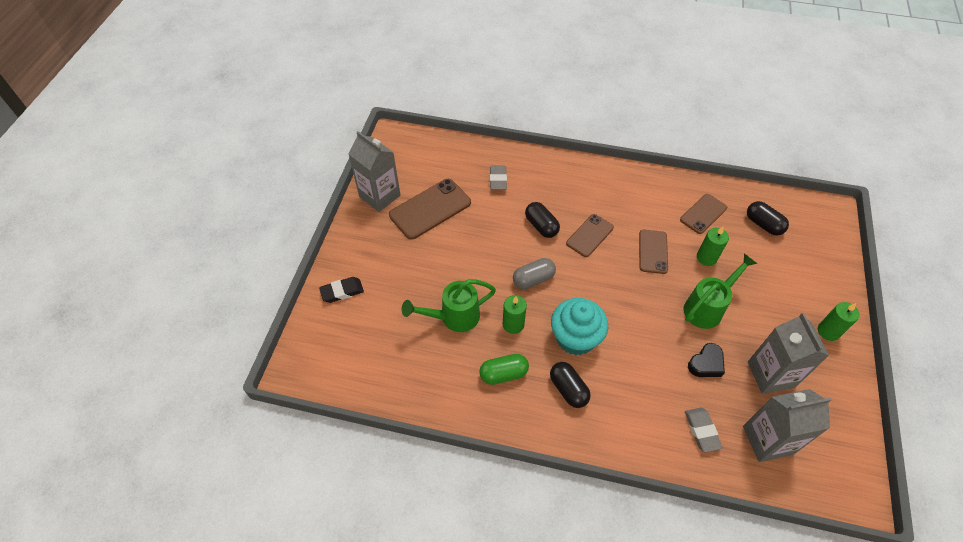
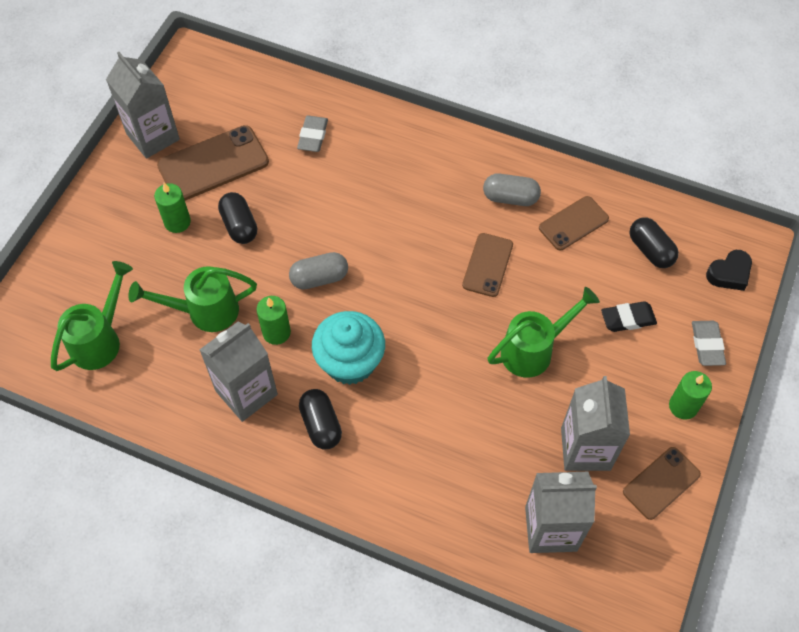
camera: 10 degrees right, 5 degrees up
(342, 291) = (74, 257): black eraser -> black eraser (628, 319)
(378, 351) = (100, 340): none -> green watering can
(503, 374) = (246, 392): green capsule -> grey carton
(541, 226) = (351, 208): black capsule -> black capsule (239, 225)
(590, 235) = (411, 231): brown phone -> brown phone (661, 483)
(653, 202) = (510, 198): none -> grey capsule
(701, 431) = (471, 503): grey eraser -> grey eraser (707, 345)
(706, 257) = (556, 284): green candle -> green candle (177, 222)
(706, 364) = (506, 422): black heart -> black heart (729, 274)

